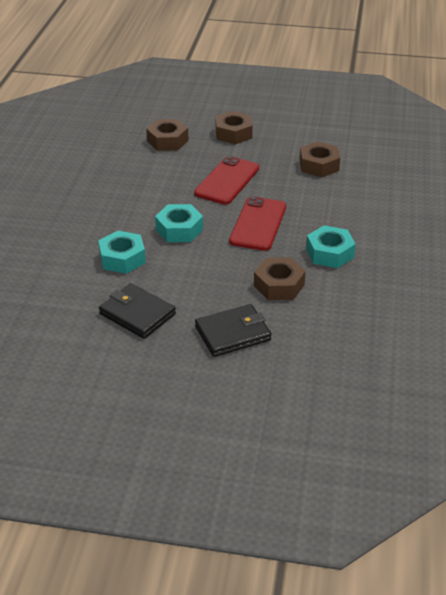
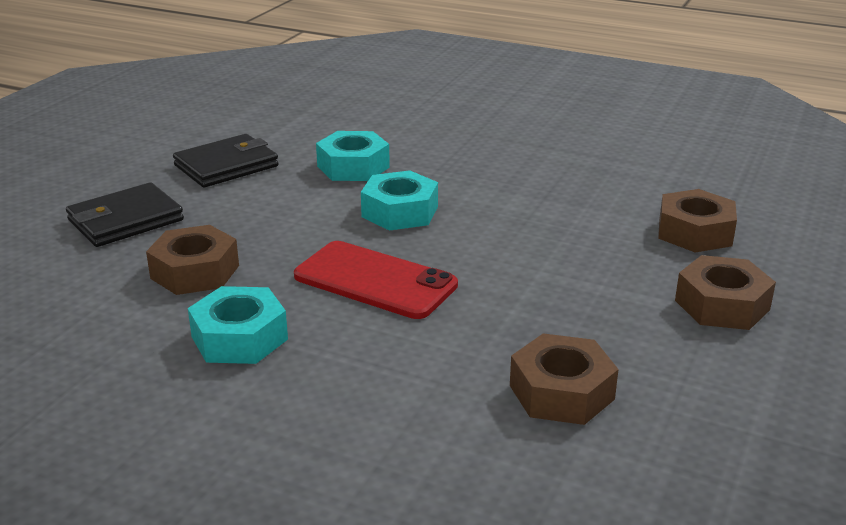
camera: 105 degrees right, 10 degrees down
(227, 181) = (532, 271): red phone -> none
(232, 333) = (126, 220): black wallet -> black wallet turned 60 degrees clockwise

